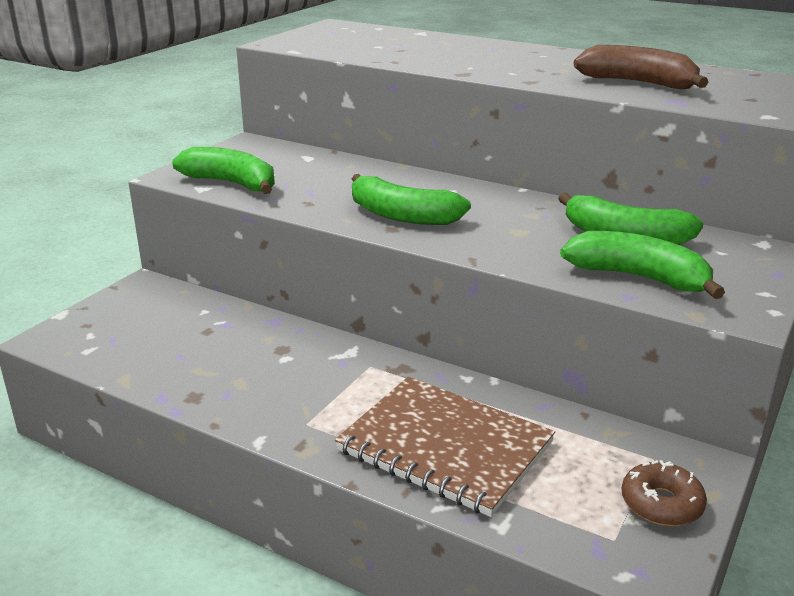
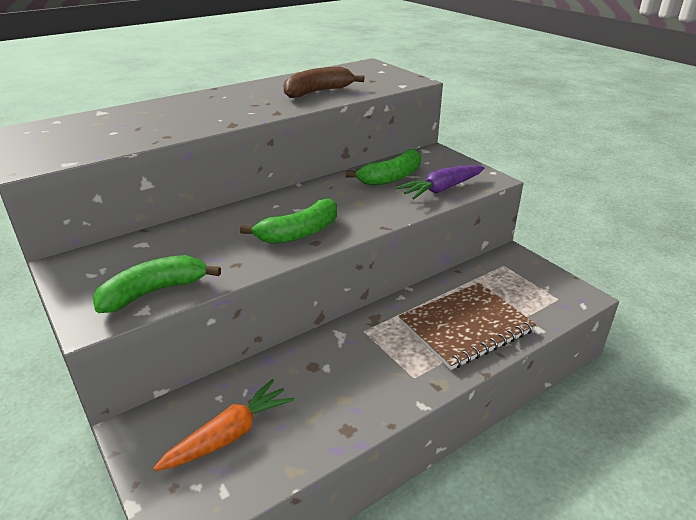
camera: 65 degrees left, 5 degrees up
(157, 331) = (230, 434): none -> orange carrot
(638, 277) = (441, 189): green banana -> purple carrot
(661, 504) = (537, 276): brown donut -> none

